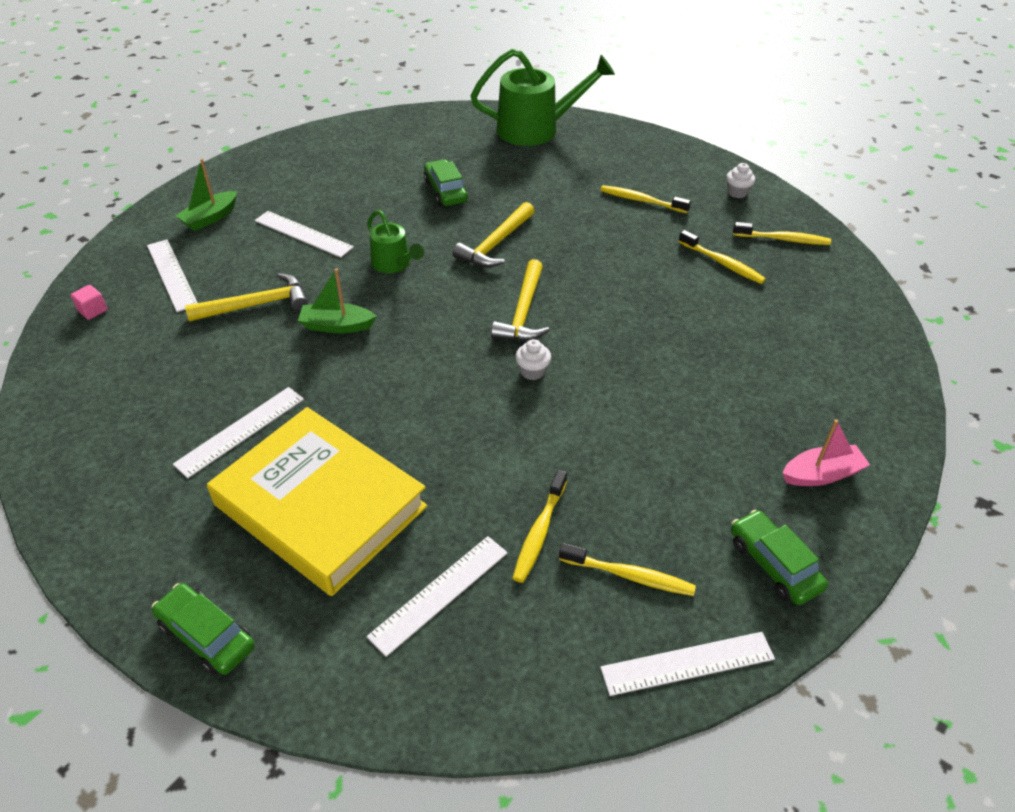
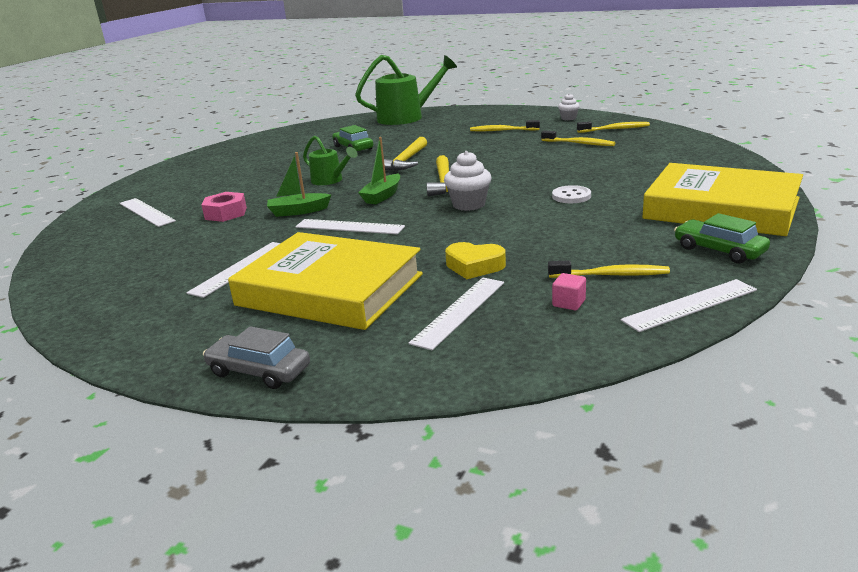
camera: 10 degrees left, 20 degrees down
(93, 310) = (82, 237): pink cube -> pink cube (569, 303)
(206, 635) = (259, 371): green car -> grey car
(210, 218) = (168, 185): green boat -> green boat (382, 196)
(256, 305) = (226, 213): yellow hammer -> pink nut
(303, 234) = (249, 180): white ruler -> white ruler (349, 227)
(488, 508) = (474, 266): none -> yellow heart
(532, 371) = (469, 205): white cupcake -> white cupcake, size x1.62
(539, 532) = (523, 269): yellow toothbrush -> none
(658, 389) = (571, 196): none -> white button
(821, 474) = (721, 208): pink boat -> yellow book

